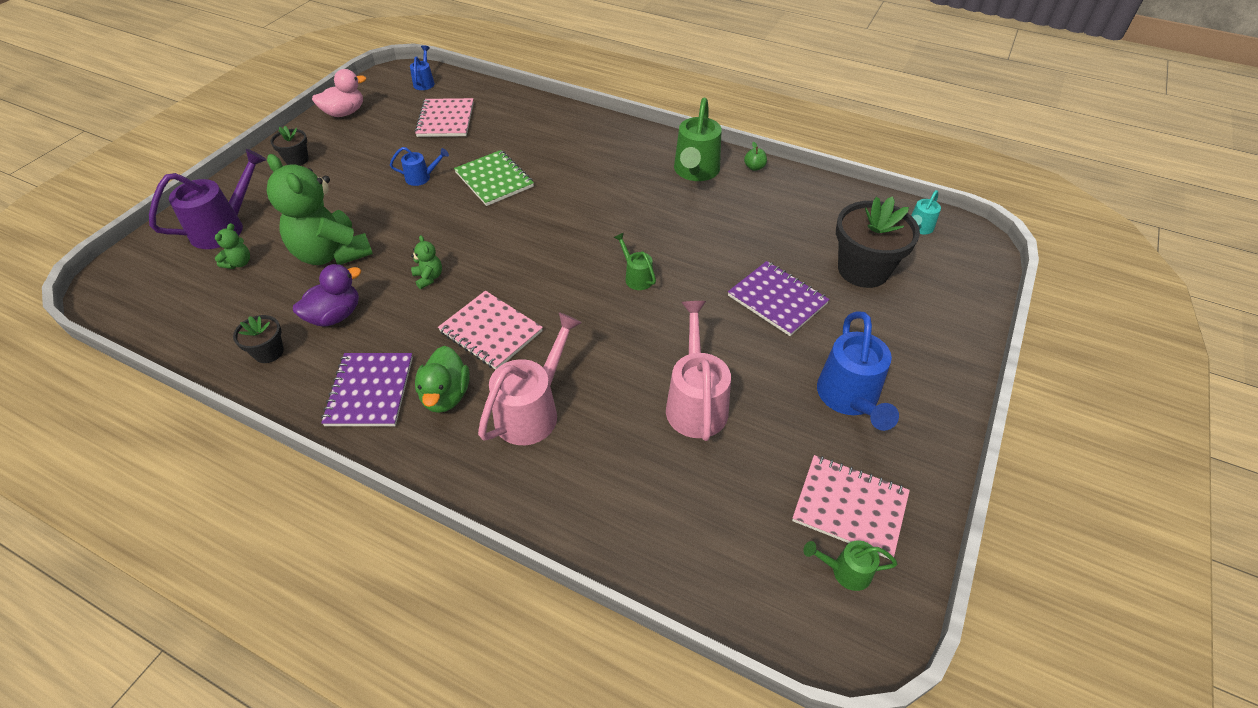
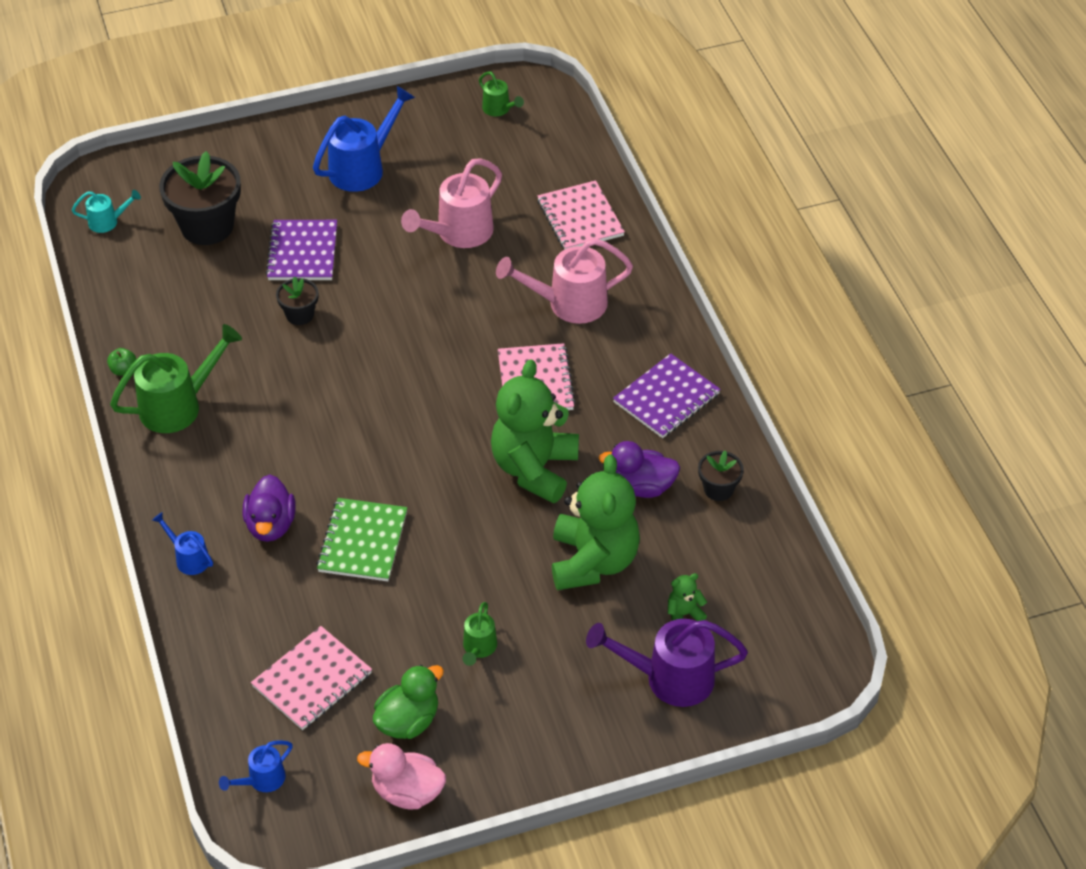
camera: 135 degrees left, 0 degrees up
(297, 160) = (526, 738): black flower pot -> black flower pot (300, 315)
(422, 178) = (426, 601): blue watering can -> blue watering can (189, 558)
(428, 278) = (534, 468): green teddy bear -> green teddy bear, size x2.45
(446, 395) = (616, 356): green duck -> green duck (408, 721)
(557, 157) = (271, 525): none -> purple duck
(636, 277) = (374, 345): green watering can -> green watering can (478, 648)
(850, 507) = (453, 127): pink notebook -> pink notebook (580, 218)

